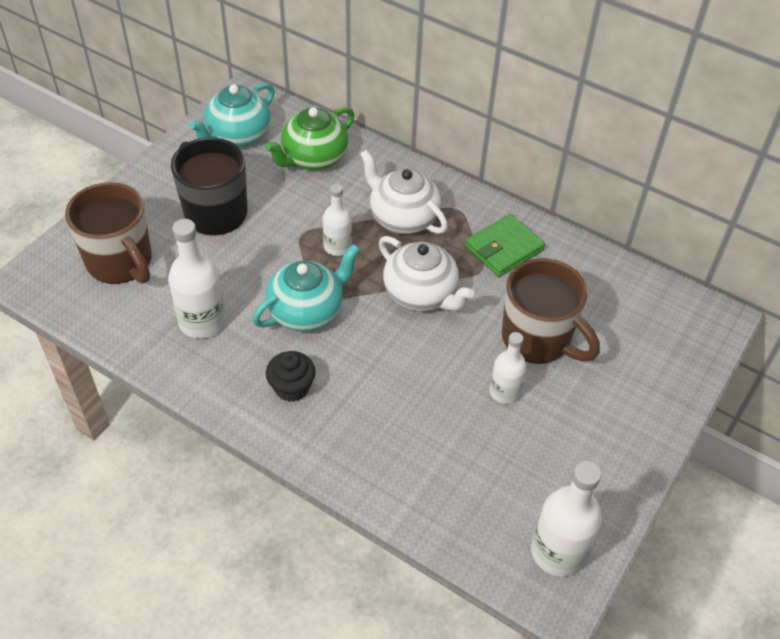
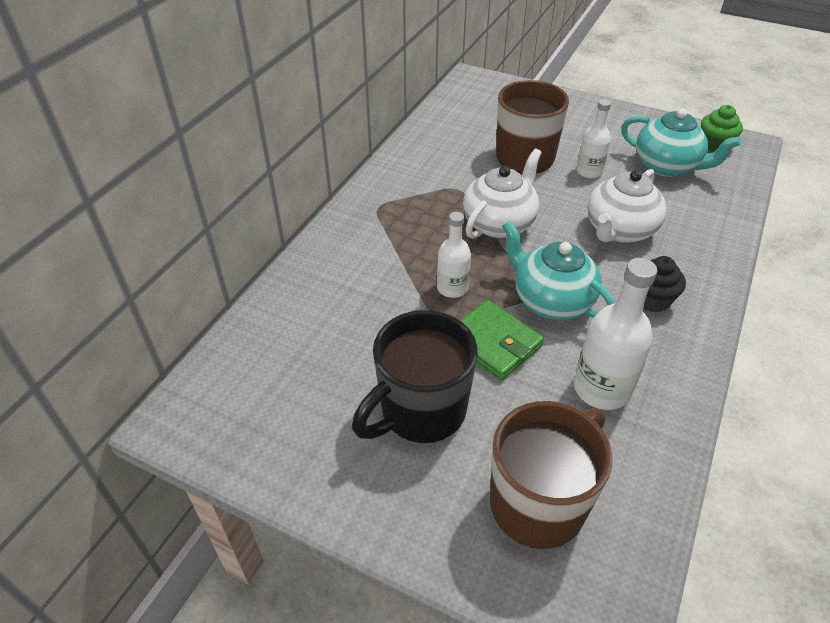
camera: 95 degrees left, 5 degrees down
(238, 136) = (265, 413): turquoise teapot -> turquoise teapot (667, 166)
(313, 158) = (309, 326): green teapot -> none
(402, 217) = (398, 243): white teapot -> white teapot (619, 230)
(504, 248) = (426, 177): green wallet -> green wallet (494, 343)
(558, 552) = (714, 145): white bottle -> green cupcake

